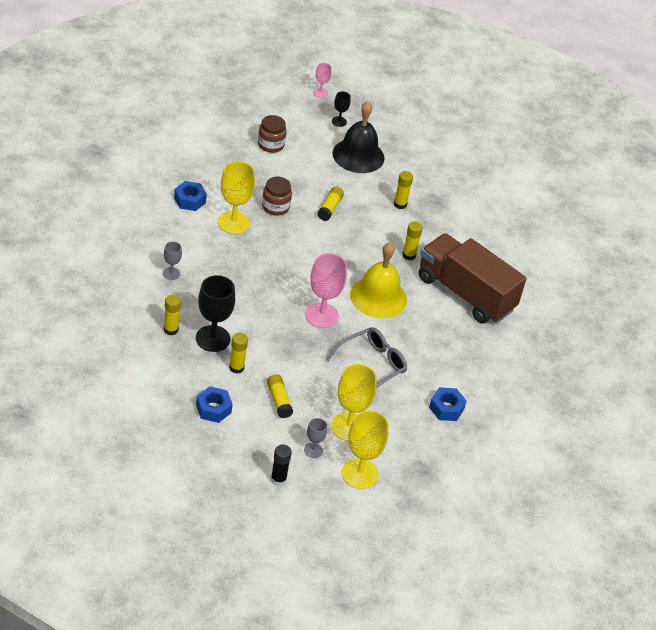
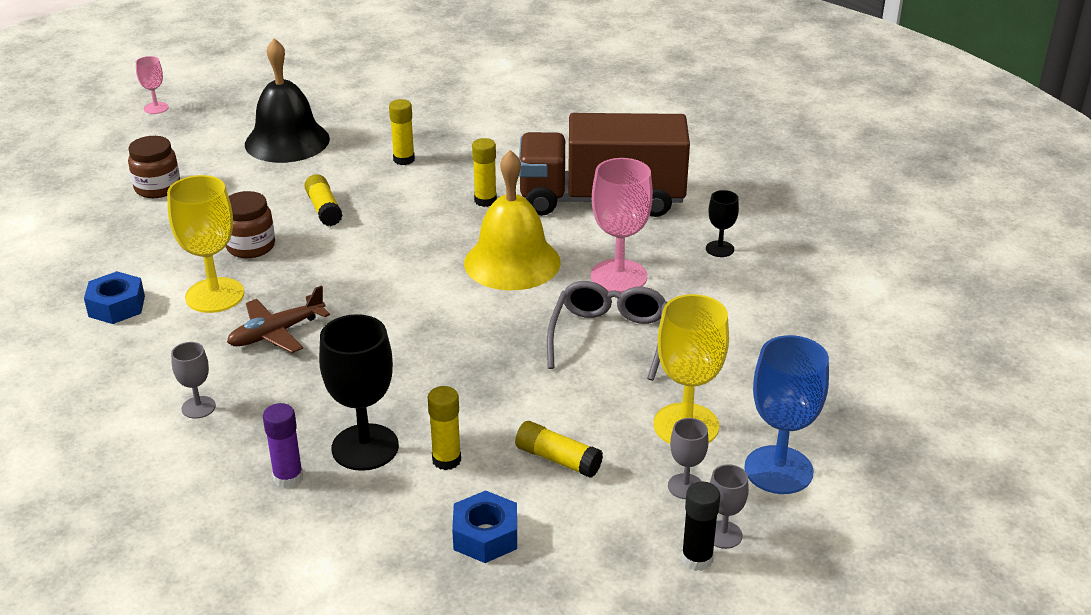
camera: 35 degrees left, 10 degrees down
(171, 329) = (288, 478): yellow glue stick -> purple glue stick
(237, 260) = (276, 333): none -> brown plane
(301, 479) = (723, 535): none -> grey goblet
(321, 315) = (472, 324): pink goblet -> pink goblet (618, 276)
(339, 121) = (218, 122): black goblet -> black goblet (720, 249)
(359, 474) = (778, 470): yellow goblet -> blue goblet
(446, 408) = (757, 324): blue nut -> none

